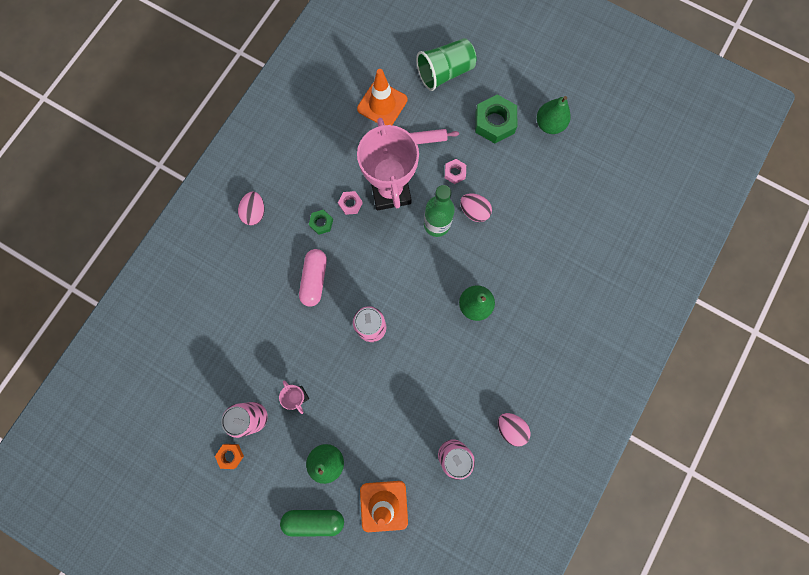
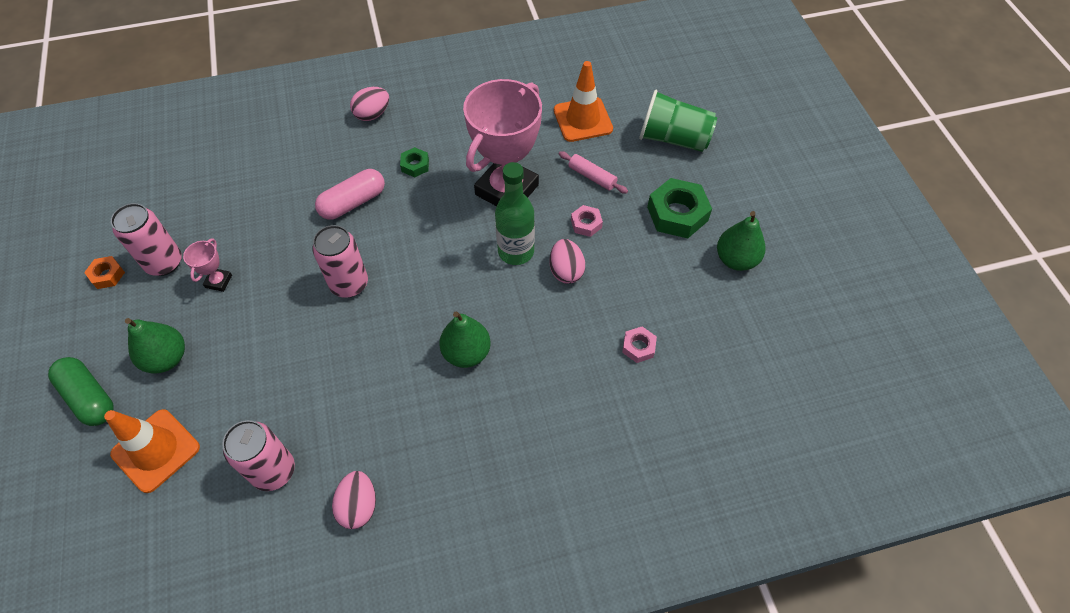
camera: 45 degrees right, 20 degrees down
(350, 204) = (458, 171): pink nut -> pink nut (638, 347)

